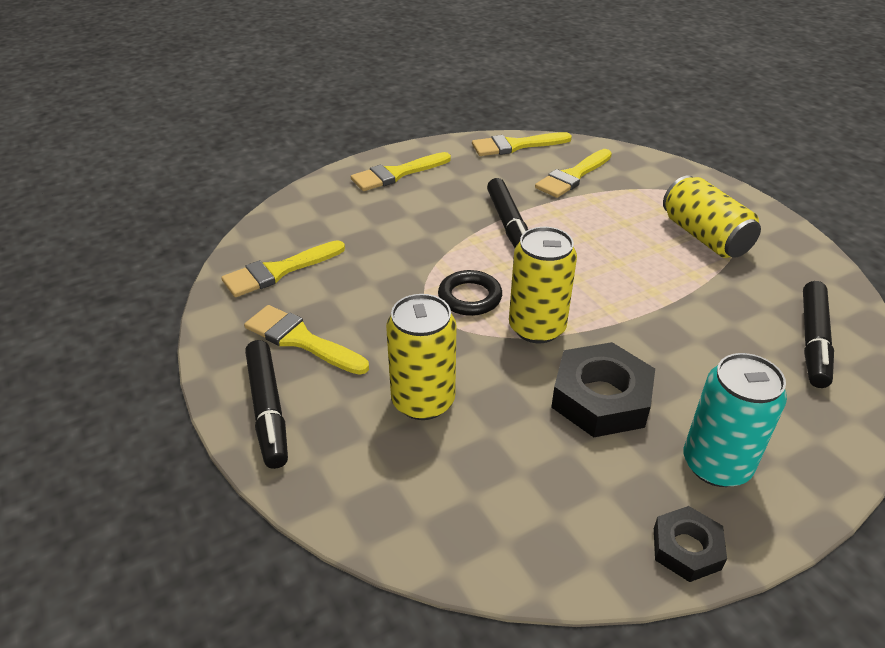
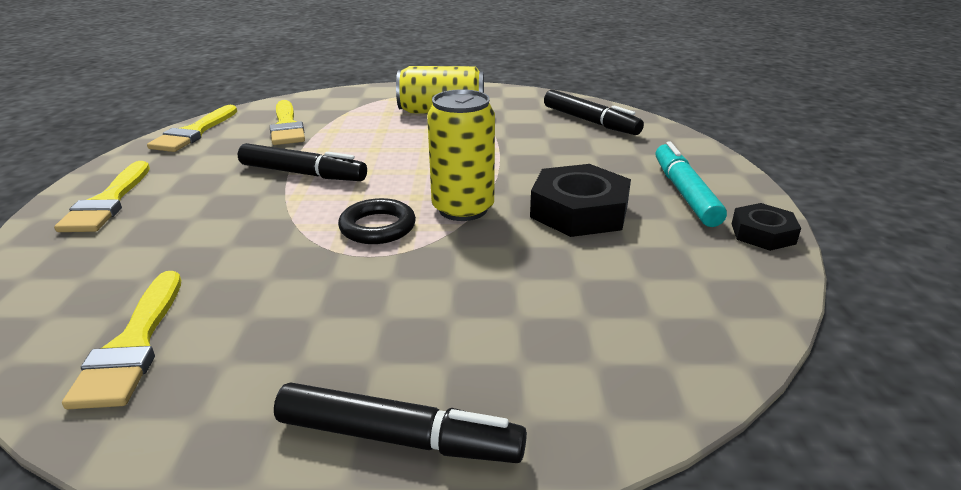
camera: 60 degrees left, 10 degrees down
(301, 340) = (299, 365): yellow brush -> none
(423, 401) = (499, 304): yellow can -> none
(716, 464) = (685, 193): turquoise can -> turquoise marker

